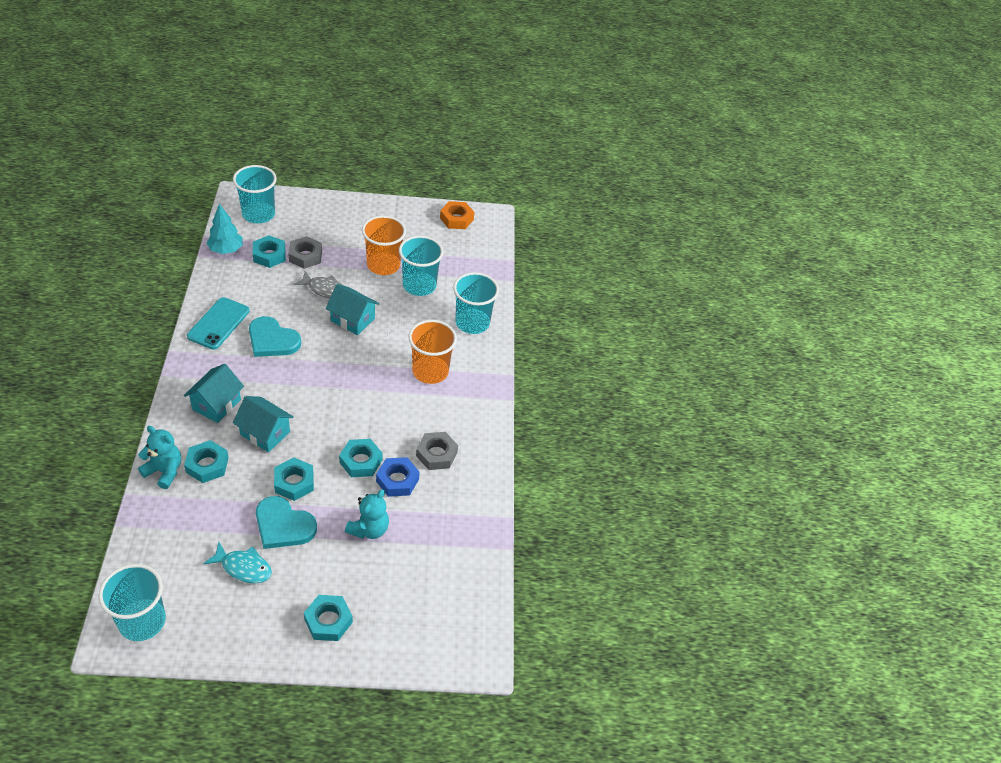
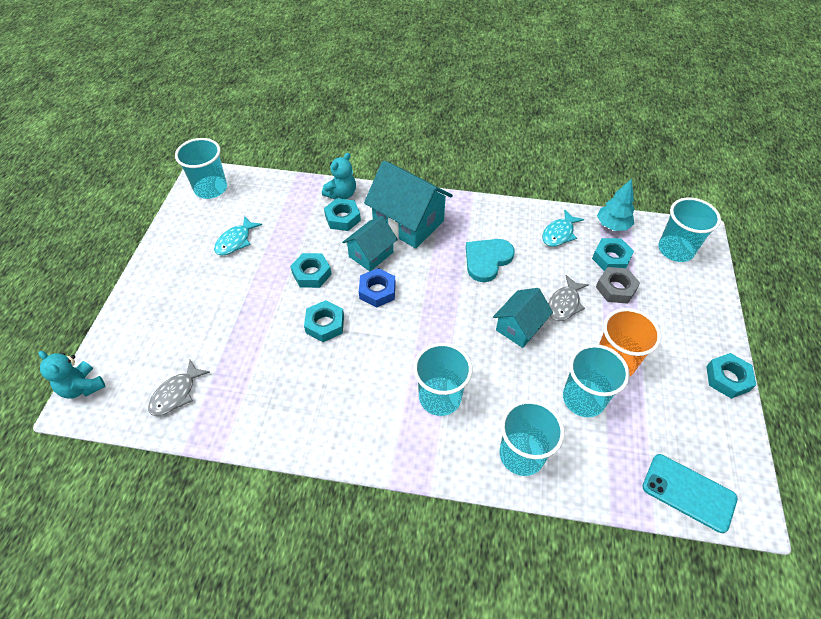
camera: 105 degrees right, 5 degrees up
(216, 404) = (408, 222): turquoise house -> turquoise house, size x1.65
(218, 323) = (508, 222): turquoise phone -> turquoise phone (688, 492)
(236, 287) = (559, 233): none -> turquoise fish
(283, 525) = (268, 266): turquoise heart -> none
(328, 621) = (165, 293): turquoise nut -> turquoise nut (727, 378)
(369, 529) = (246, 327): turquoise teddy bear -> turquoise teddy bear (82, 387)
(397, 480) = (295, 353): blue nut -> blue nut (377, 291)
(430, 371) = (440, 397): orange cup -> turquoise cup
(436, 454) = (321, 392): grey nut -> none
(454, 570) = (176, 394): none -> grey fish
(456, 219) = (728, 459): orange nut -> none

